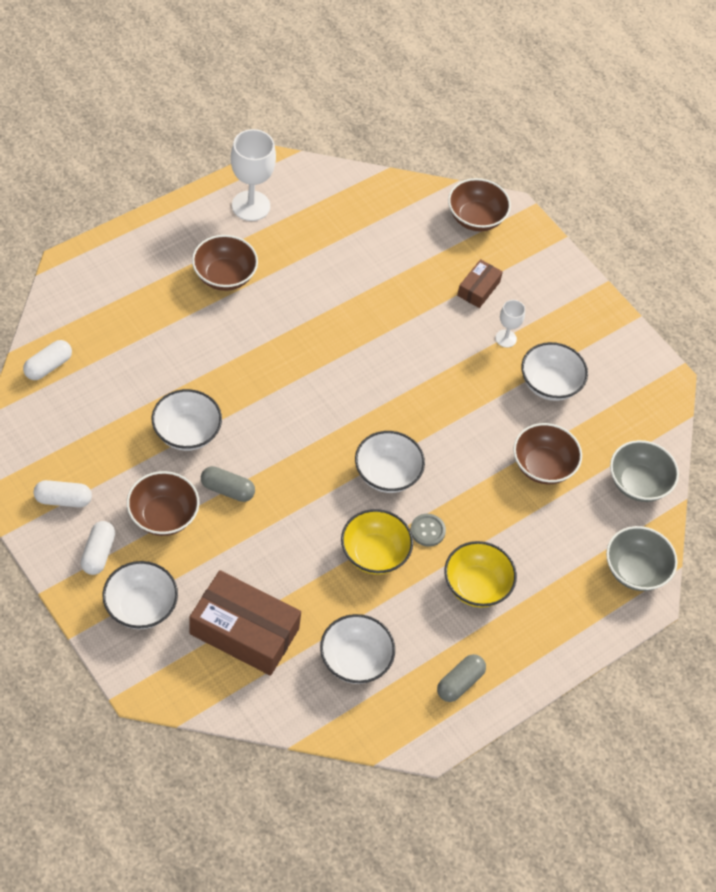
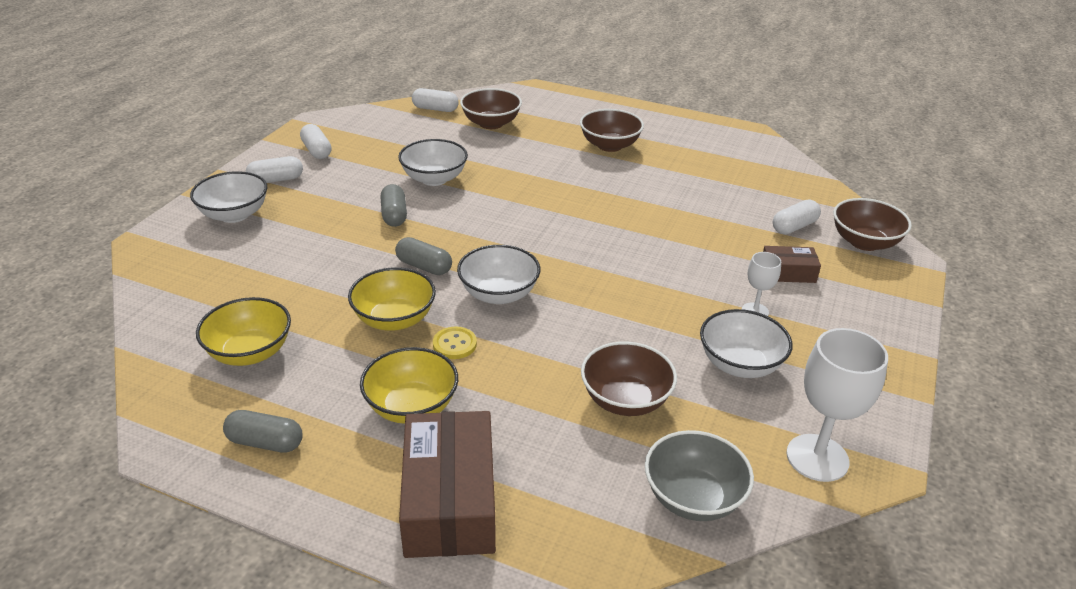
camera: 65 degrees right, 20 degrees down
(163, 516) = (338, 195): brown bowl -> brown bowl (491, 123)
(244, 631) = (243, 274): brown box -> brown box (449, 500)
(251, 206) = (694, 134): white goblet -> white goblet (817, 458)
(319, 504) = (424, 266): none -> grey capsule
(355, 660) = (250, 352): white bowl -> yellow bowl
(427, 531) = (454, 344): grey button -> yellow button
(429, 243) = (794, 227): none -> white capsule
(635, 570) = (556, 549): grey bowl -> none

